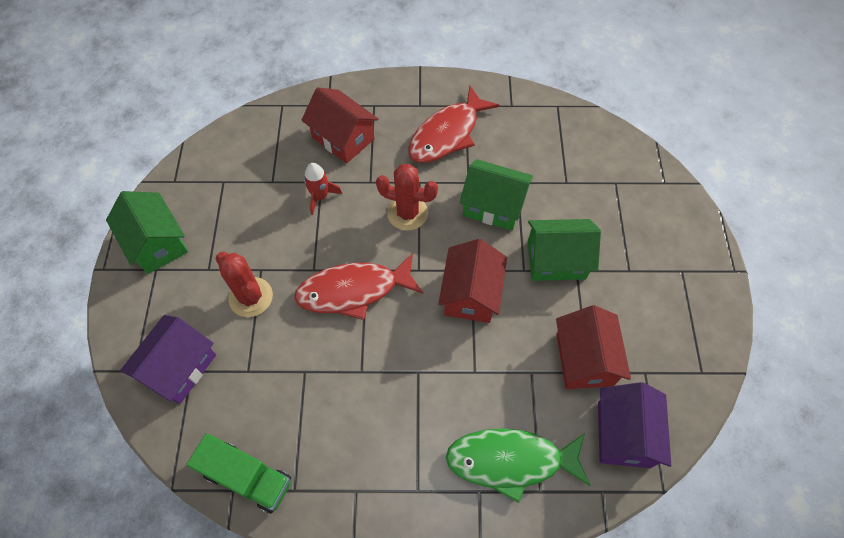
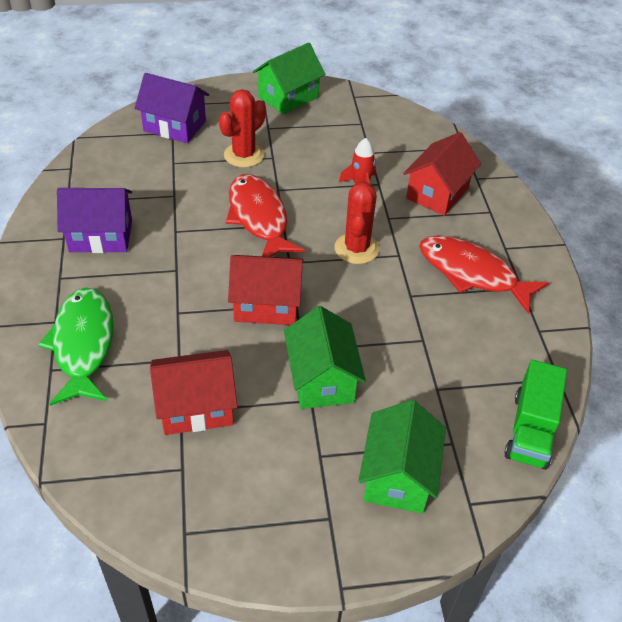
camera: 80 degrees right, 15 degrees down
(247, 477) = (80, 174): green truck -> green truck (530, 430)
(493, 206) = (383, 319): green house -> green house (398, 476)
(623, 434) = (107, 444): purple house -> purple house (101, 236)

